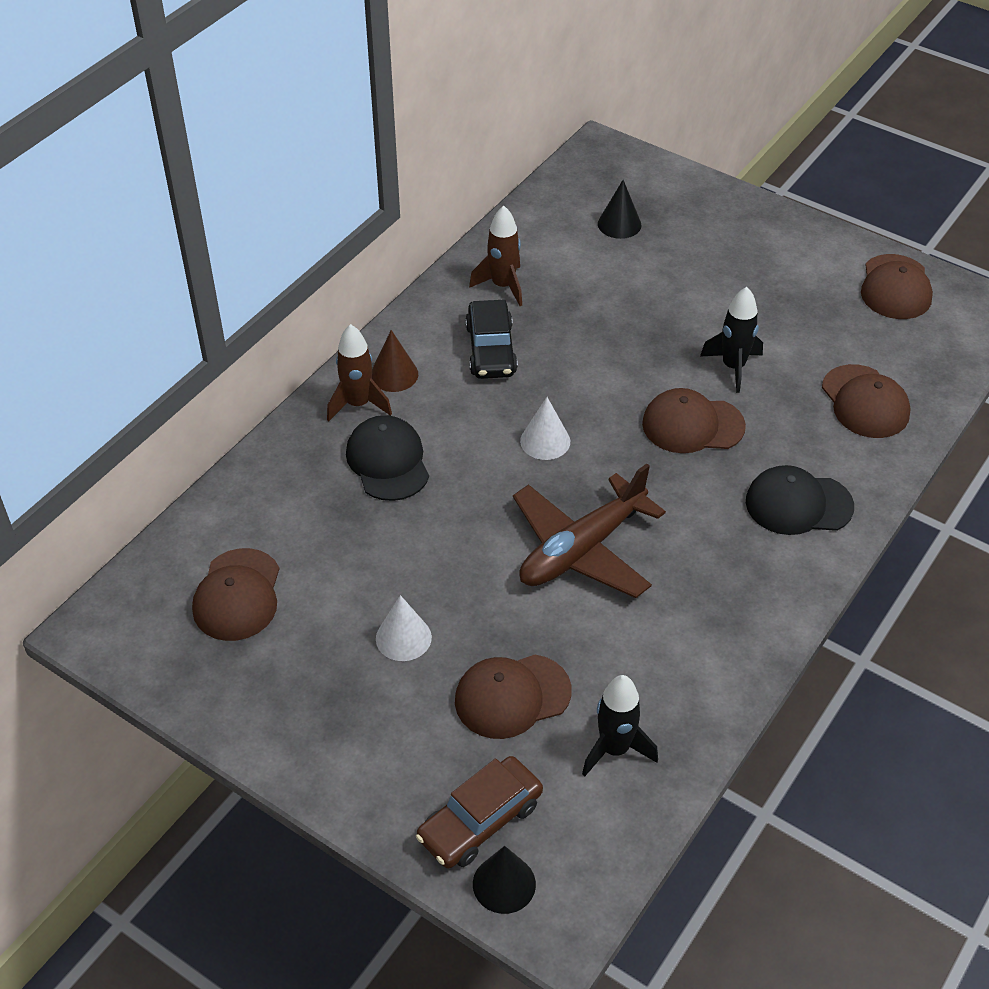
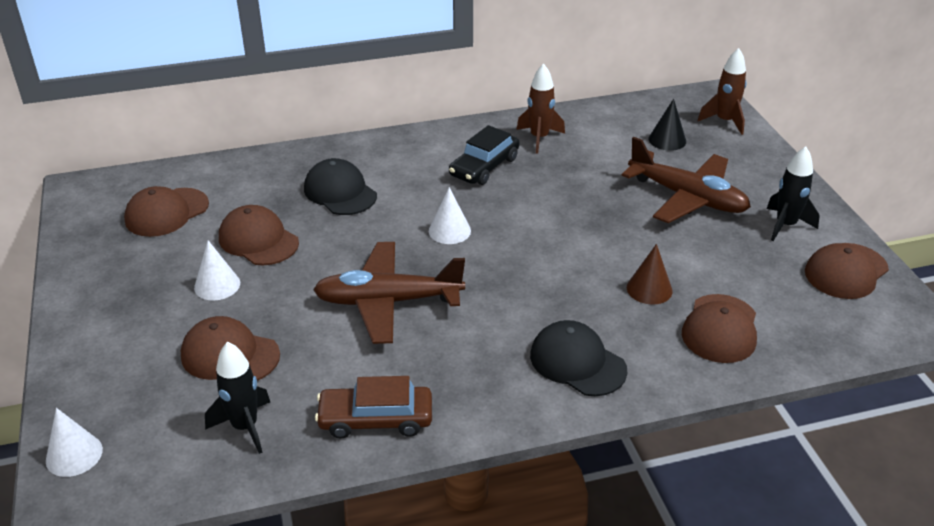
camera: 40 degrees right, 10 degrees down
(358, 404) = (365, 156): brown rocket -> brown rocket (724, 121)
(388, 461) = (340, 192): black cap -> black cap turned 60 degrees counterclockwise
(394, 374) = (407, 151): brown cone -> brown cone (649, 289)
(480, 820) = (113, 410): brown car -> brown car (376, 419)
(504, 884) = (74, 455): black cone -> white cone
(692, 425) = (563, 274): brown cap -> brown cap (258, 240)
(704, 281) = (687, 198): none -> brown plane
(733, 367) = (641, 256): black rocket -> black rocket (785, 225)

